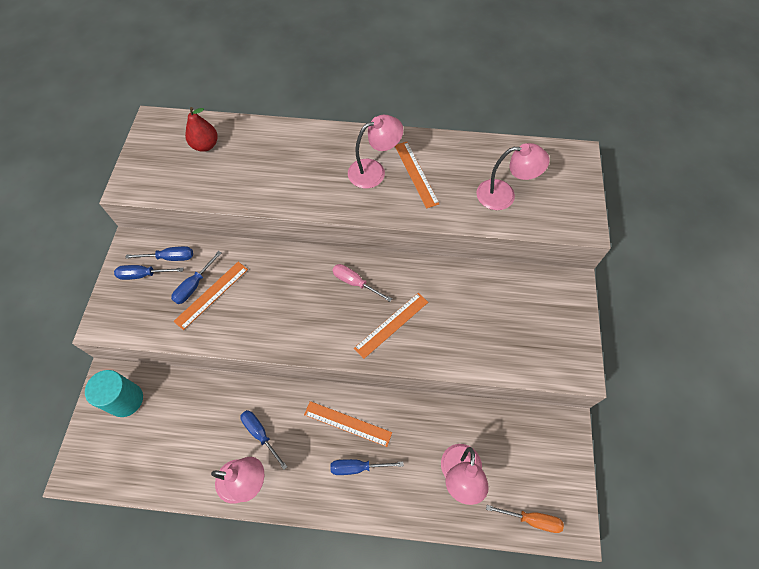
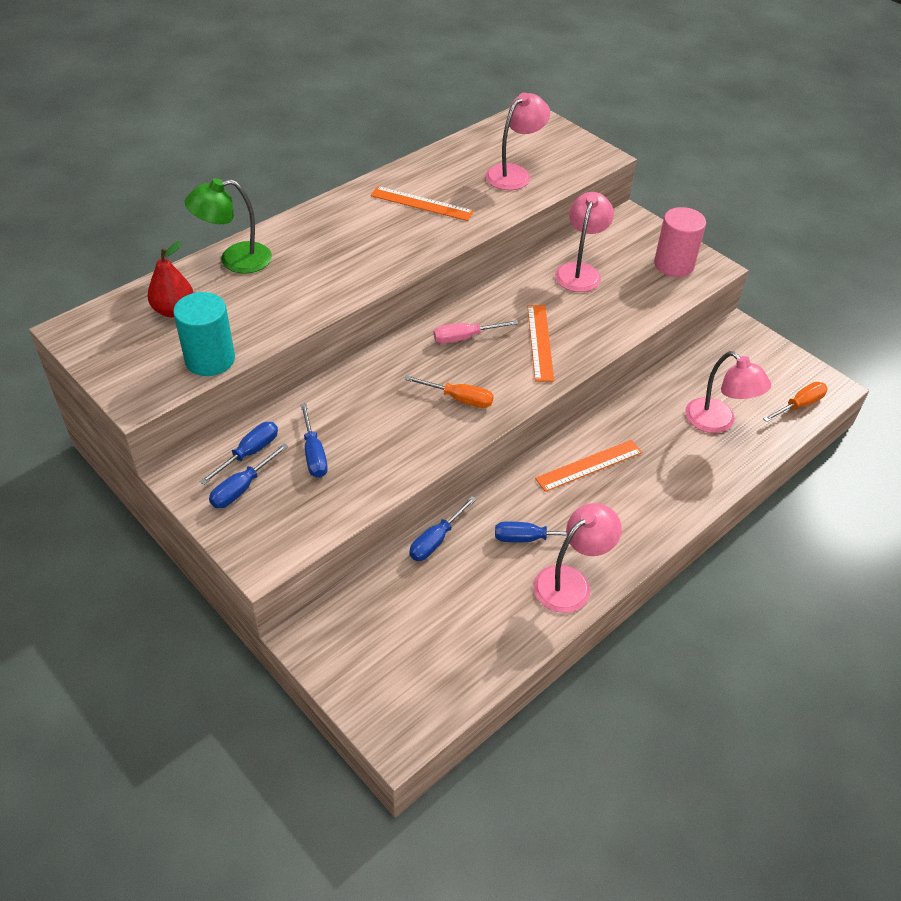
camera: 50 degrees left, 15 degrees down
(126, 400) = (357, 635): turquoise cylinder -> turquoise cylinder (210, 359)
(211, 295) = (344, 446): orange ruler -> none
(271, 135) = (235, 260): none -> green lamp
(300, 320) = (459, 399): none -> orange screwdriver
(357, 467) = (641, 486): blue screwdriver -> blue screwdriver (436, 540)
(374, 171) = (381, 224): pink lamp -> pink lamp (580, 271)
(554, 346) = (673, 265): none -> pink cylinder

